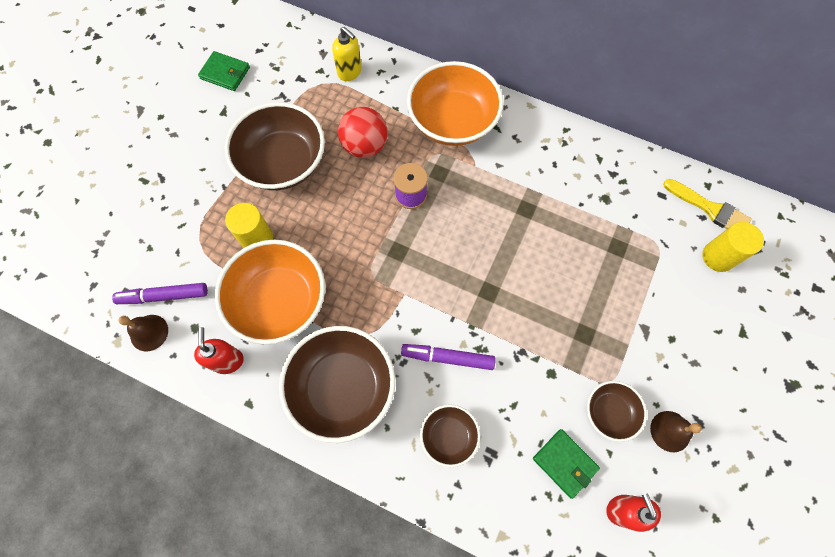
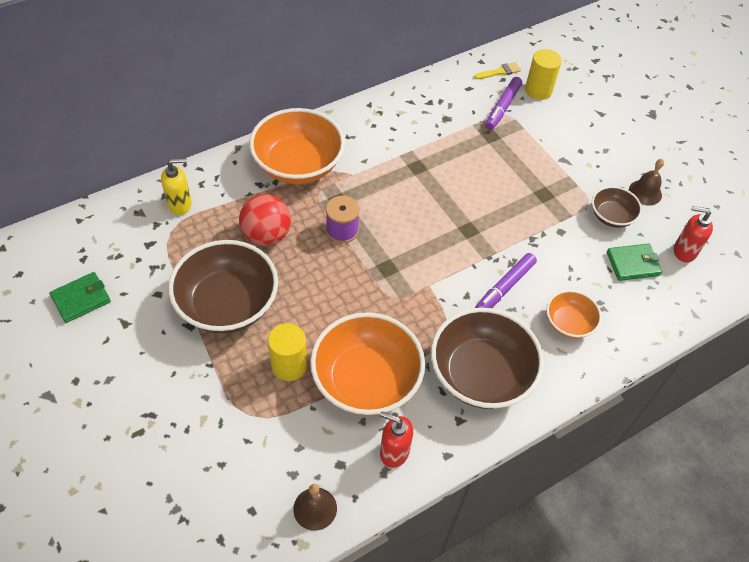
camera: 60 degrees left, 15 degrees down
(164, 296) = (286, 476): purple marker -> purple marker (502, 107)
(449, 436) = (569, 323): brown bowl -> orange bowl
(710, 209) = (500, 72): yellow brush -> yellow brush, size x0.64

